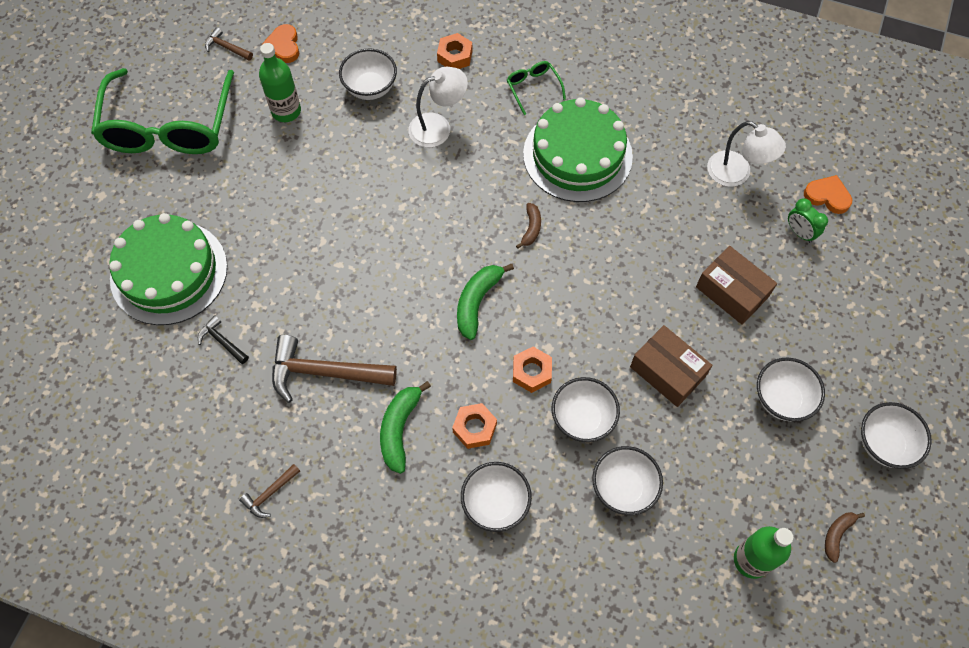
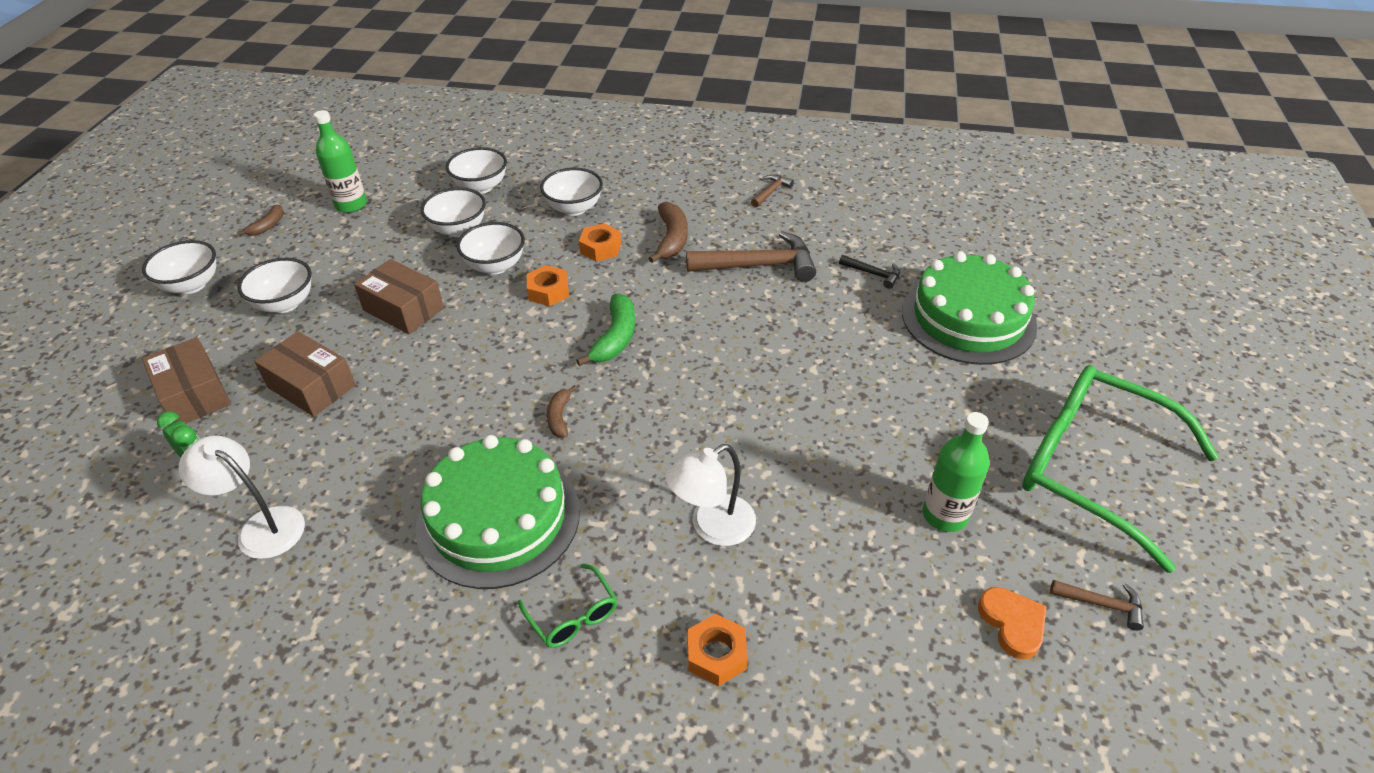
camera: 170 degrees right, 20 degrees down
(169, 126) = (1093, 469): green glasses -> green glasses turned 45 degrees counterclockwise
(370, 88) = (836, 572): white bowl -> white bowl (481, 187)
(399, 429) = (672, 239): green banana -> brown banana
(827, 196) = (135, 515): orange heart -> none
(827, 299) = (194, 394): none -> brown box

